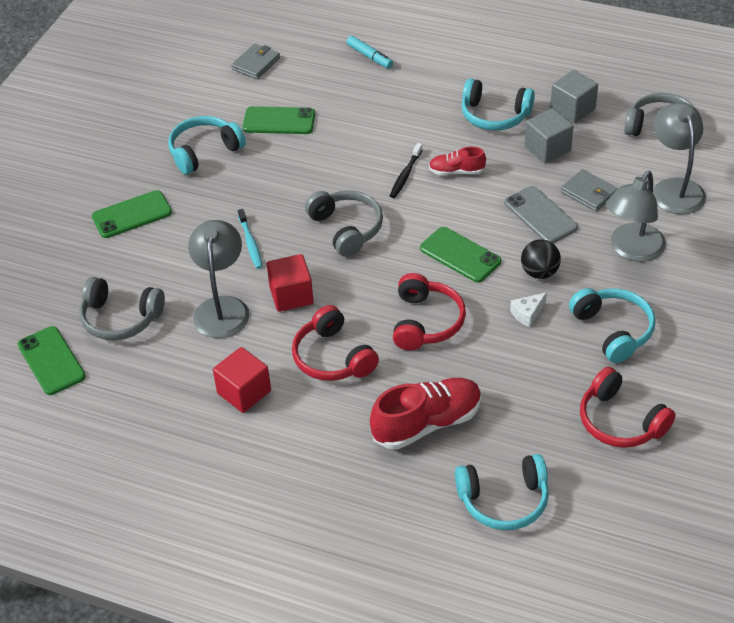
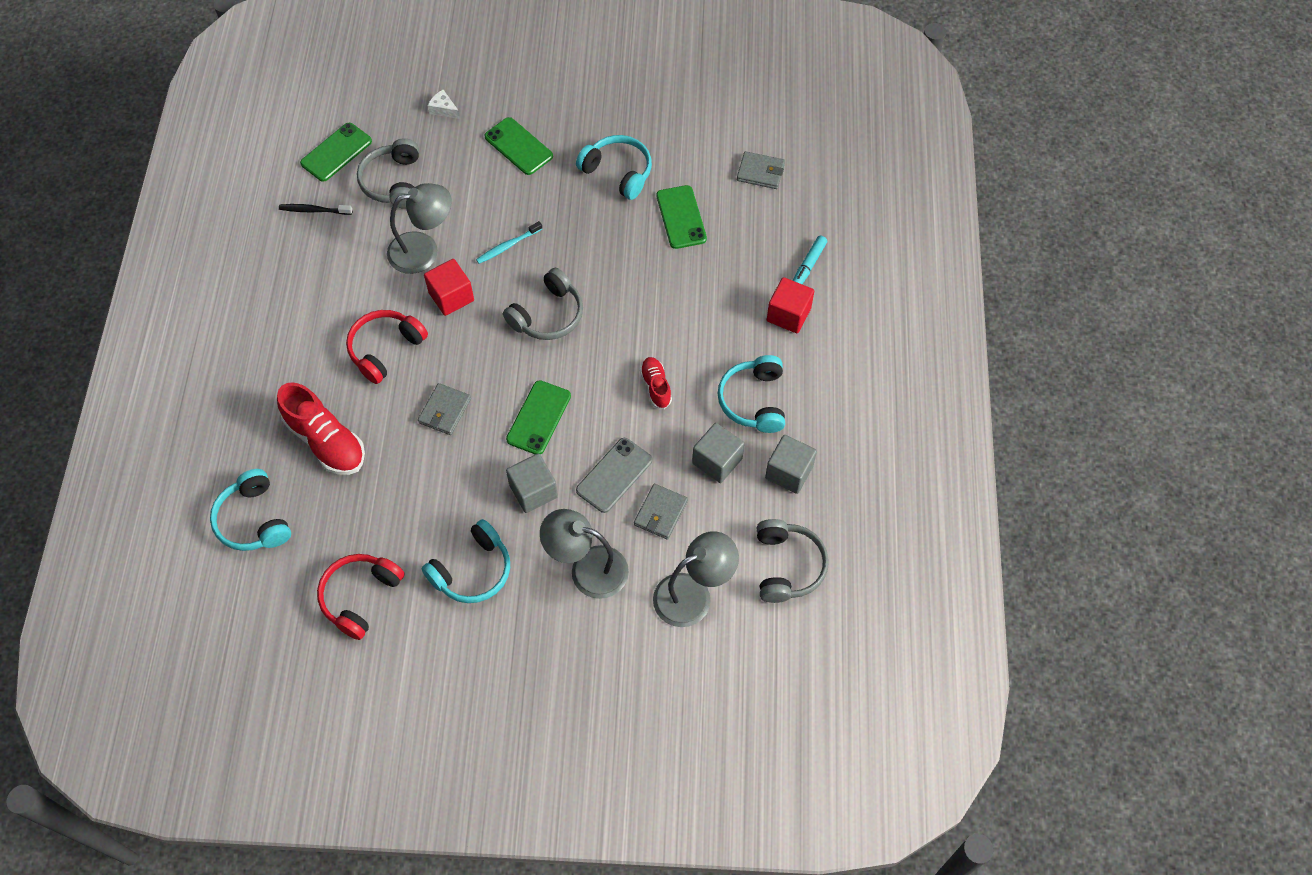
camera: 70 degrees right, 15 degrees up
(244, 392) = (332, 296): red cube -> red cube (788, 314)
(405, 175) = (637, 344): black toothbrush -> black toothbrush (314, 210)
(426, 322) = (445, 411): red headphones -> grey wallet
(527, 314) = (476, 492): white cheese -> white cheese (443, 109)
(539, 272) = (533, 491): black ball -> grey cube

